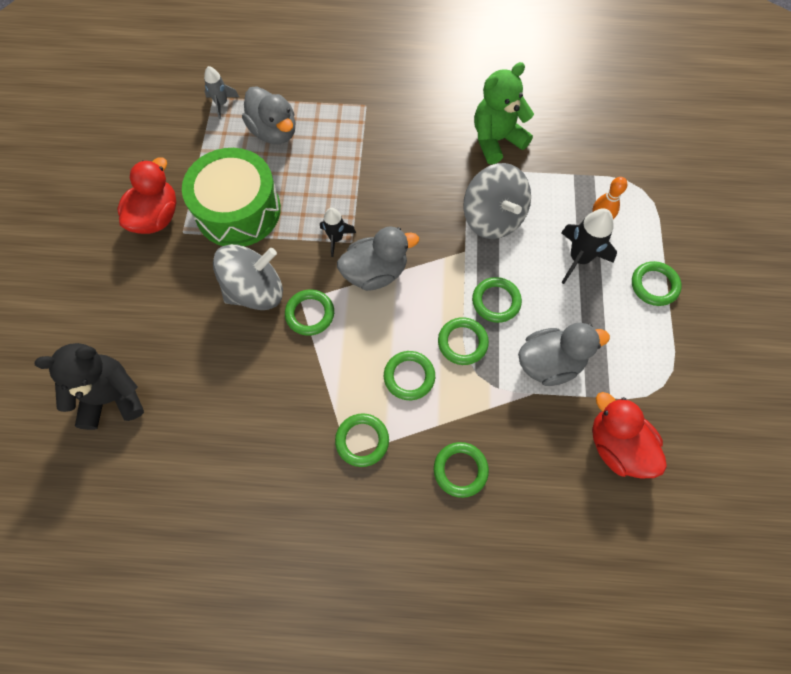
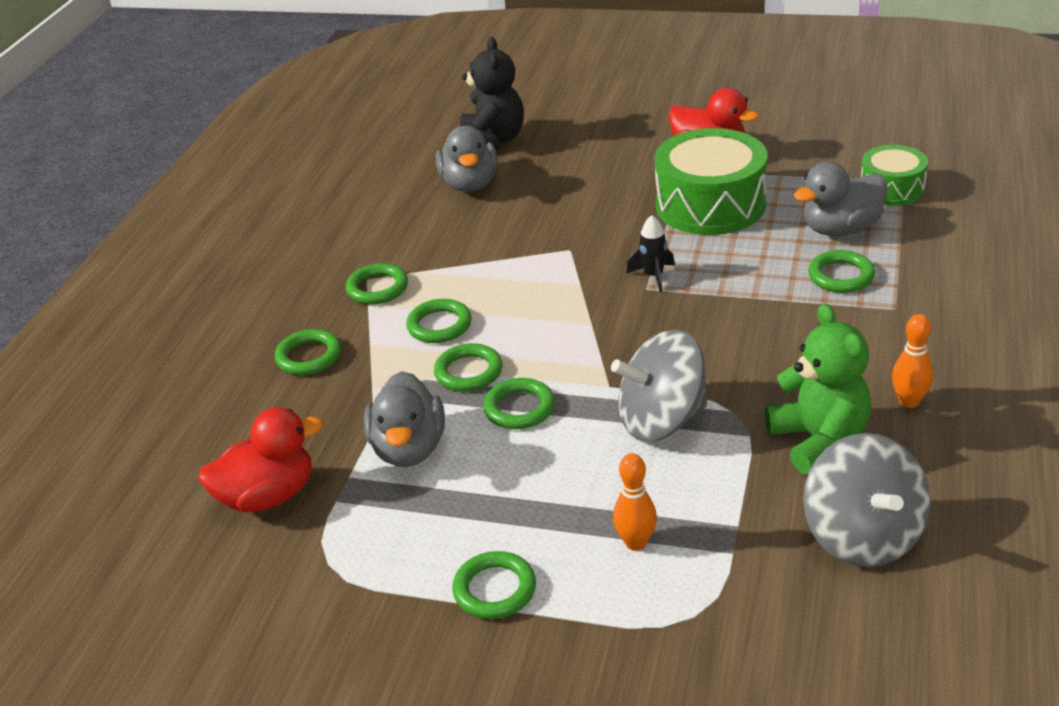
camera: 105 degrees right, 30 degrees down
(221, 104) = (892, 188): grey rocket -> green drum
(255, 291) = (591, 218): grey spinning top -> grey spinning top (862, 536)
(310, 314) = (549, 255): green ring -> green ring (841, 276)
(375, 272) = (594, 306): grey duck -> grey duck (470, 184)
(455, 100) = (909, 401): none -> orange bowling pin
(579, 258) = (567, 506): black rocket -> none

